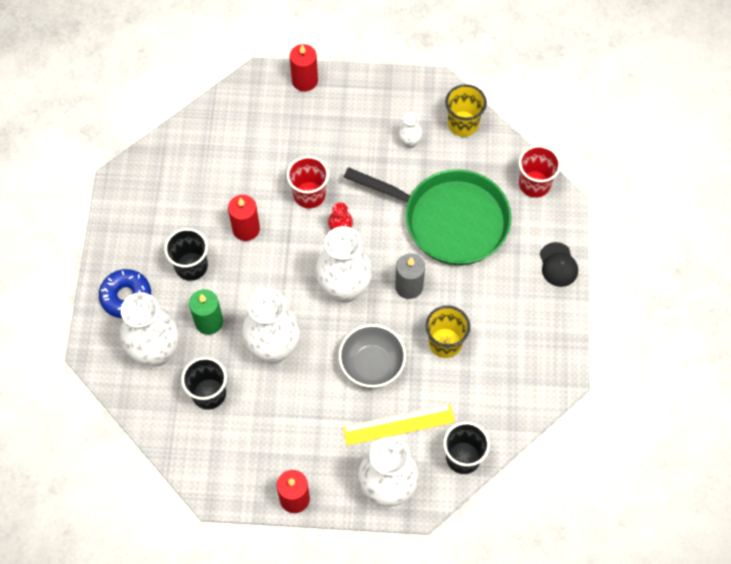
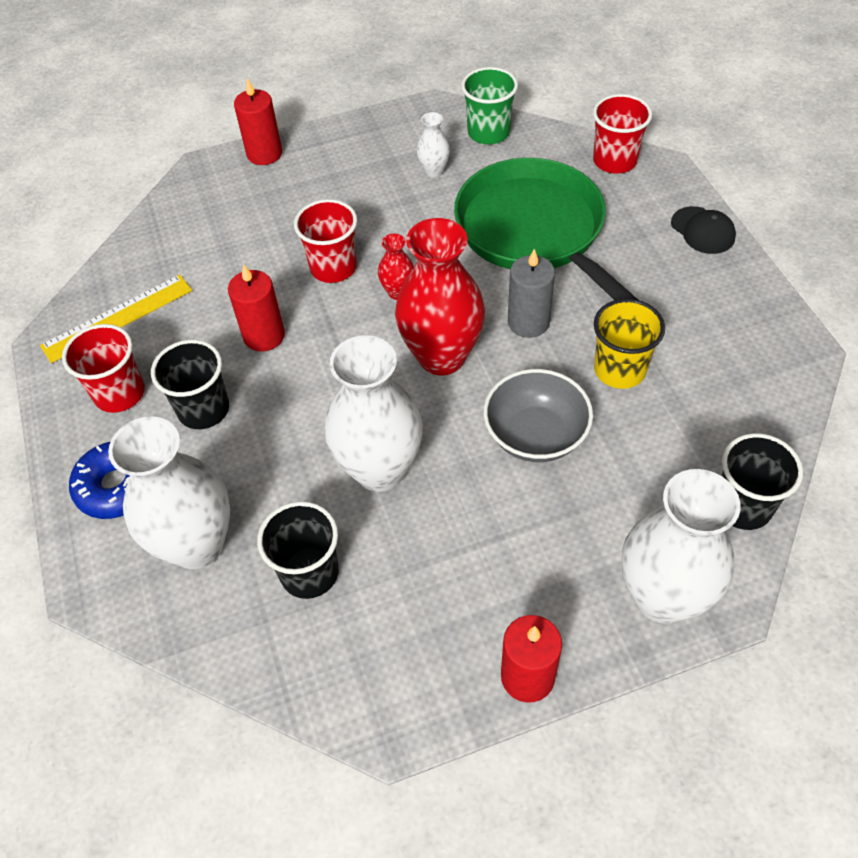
camera: 20 degrees left, 10 degrees down
(147, 234) = (119, 393): none -> red cup
(209, 322) = (263, 472): green candle -> none
(344, 289) = (441, 357): white vase -> red vase
(398, 424) = (622, 499): yellow ruler -> yellow ruler (117, 318)
(449, 220) = (535, 232): green pan -> green pan turned 120 degrees counterclockwise
(463, 124) = (488, 133): yellow cup -> green cup

